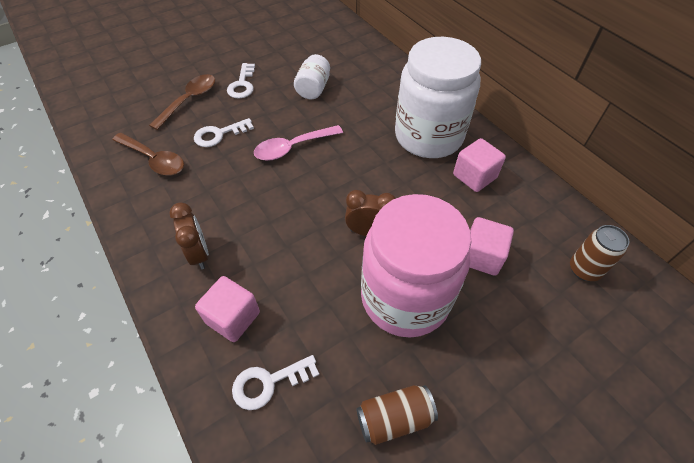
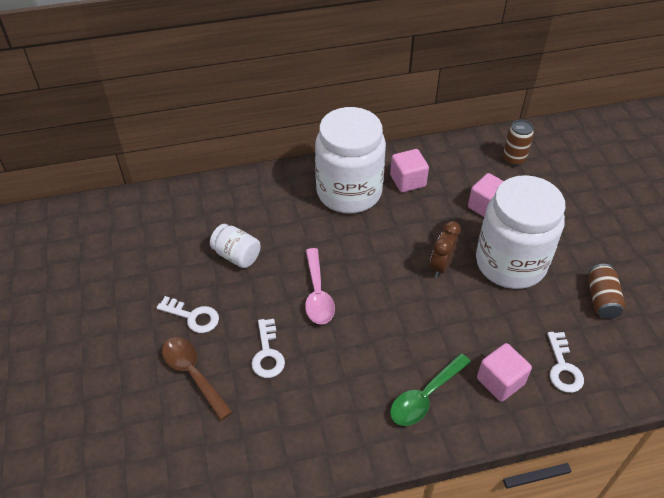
camera: 70 degrees left, 5 degrees down
(154, 159) = (279, 422): brown spoon -> none
(199, 254) = (425, 397): brown clock -> green spoon
(405, 297) = (510, 263): pink jar -> white jar

